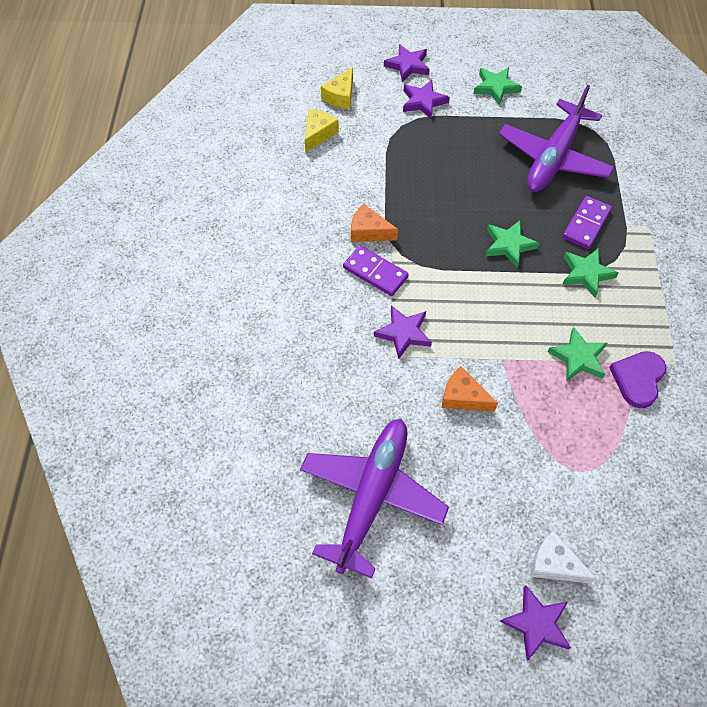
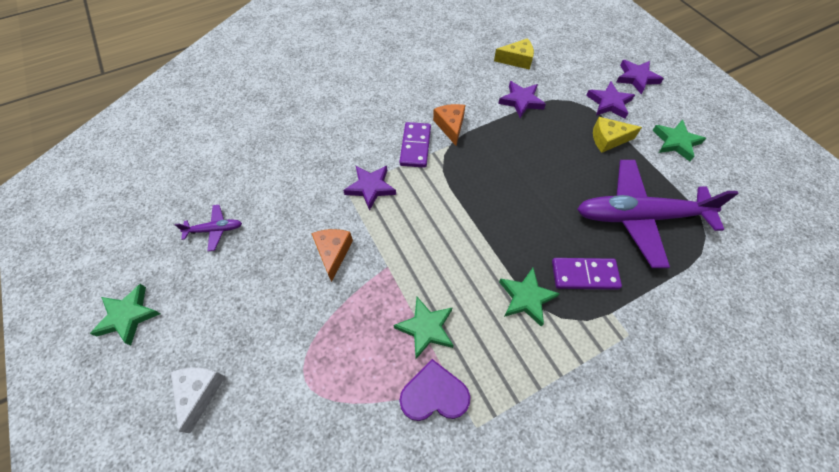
camera: 60 degrees right, 0 degrees up
(340, 96) = (564, 55): yellow cheese -> yellow cheese (608, 139)
(371, 496) = (214, 230): purple plane -> purple plane, size x0.42
(509, 245) = (510, 223): green star -> green star (128, 316)
(536, 624) = (137, 400): purple star -> purple star (521, 101)

